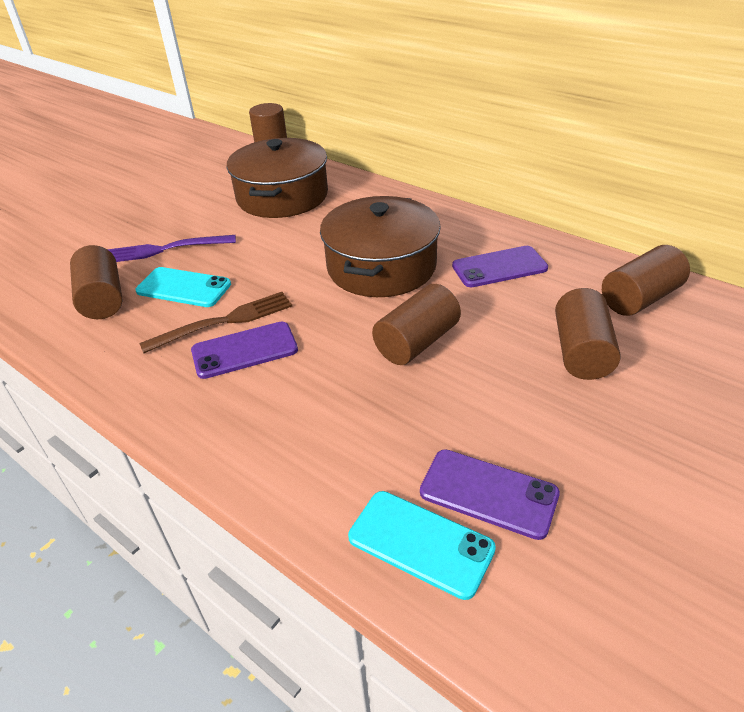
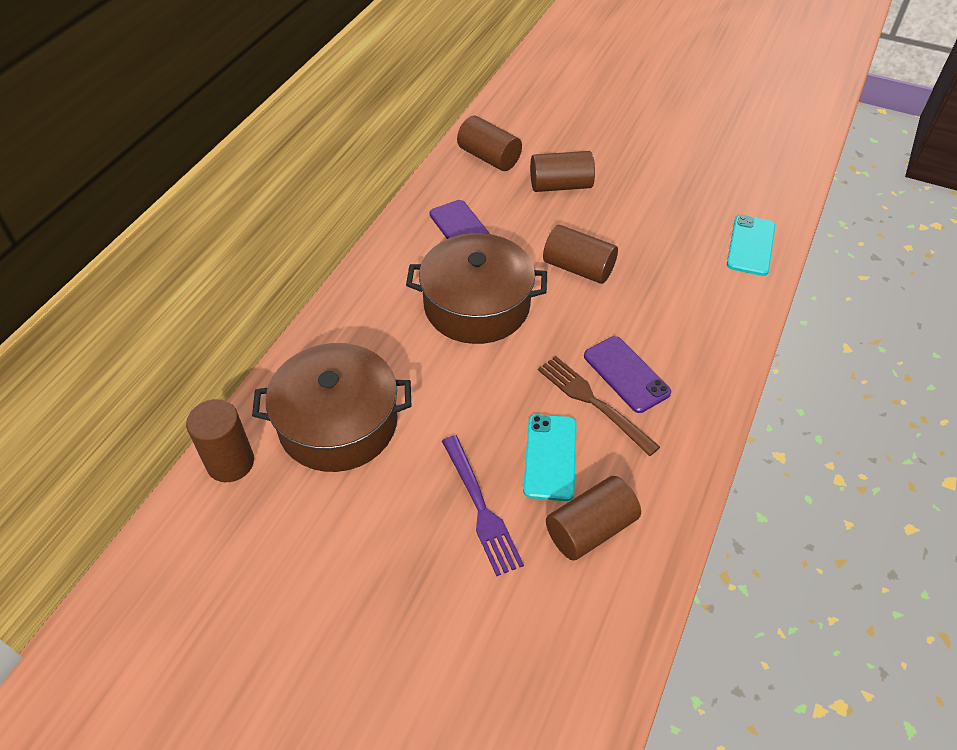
camera: 105 degrees left, 10 degrees up
(488, 493) = (703, 222): purple phone -> none

